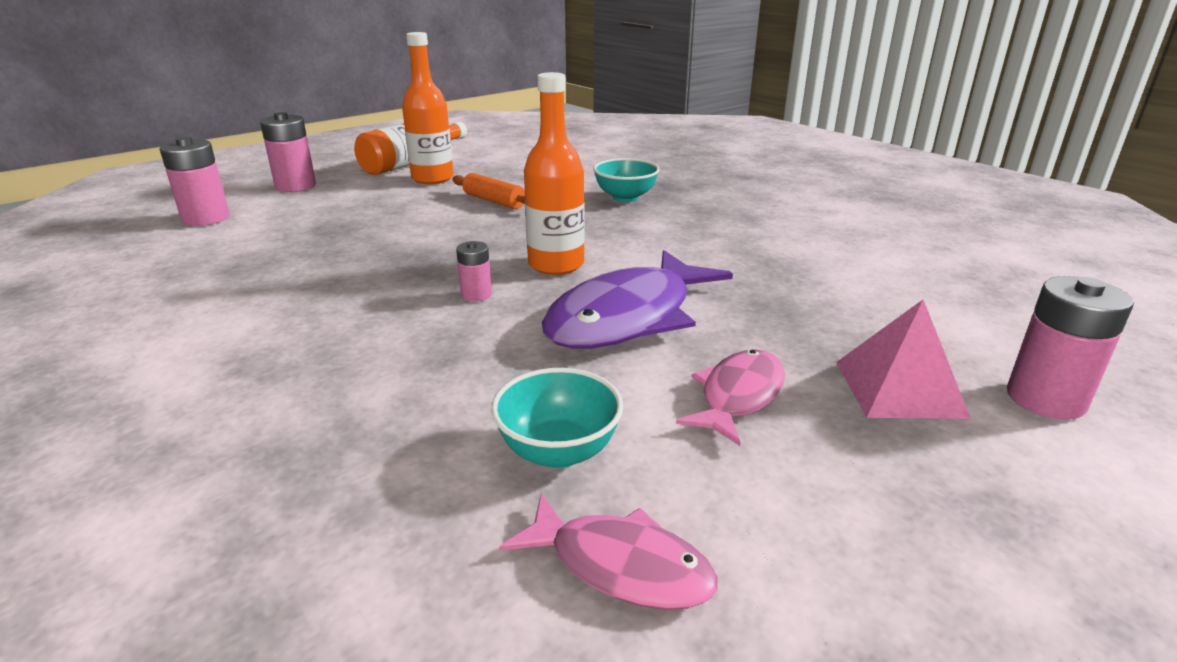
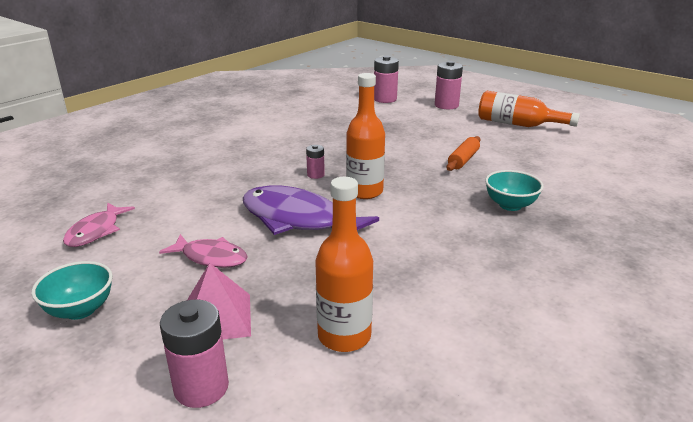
camera: 80 degrees right, 0 degrees up
(432, 178) = (492, 135): orange bottle -> orange bottle (344, 336)
(558, 451) = (169, 212): turquoise bowl -> turquoise bowl (80, 310)

